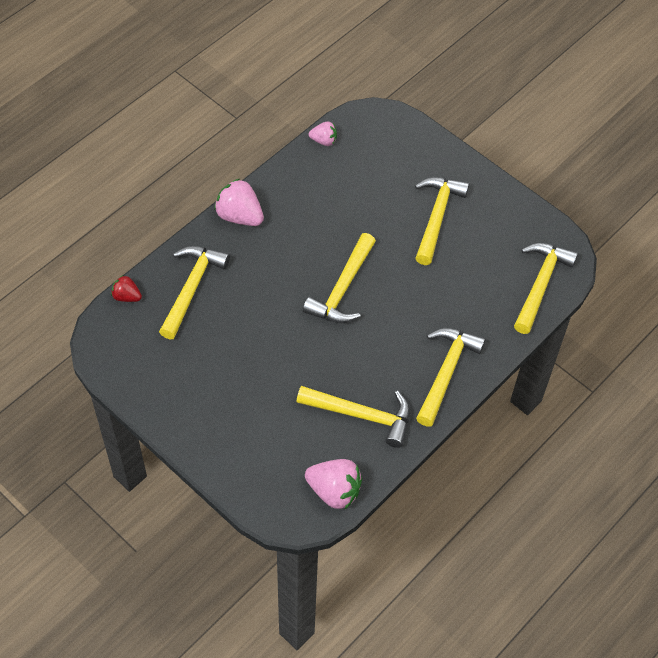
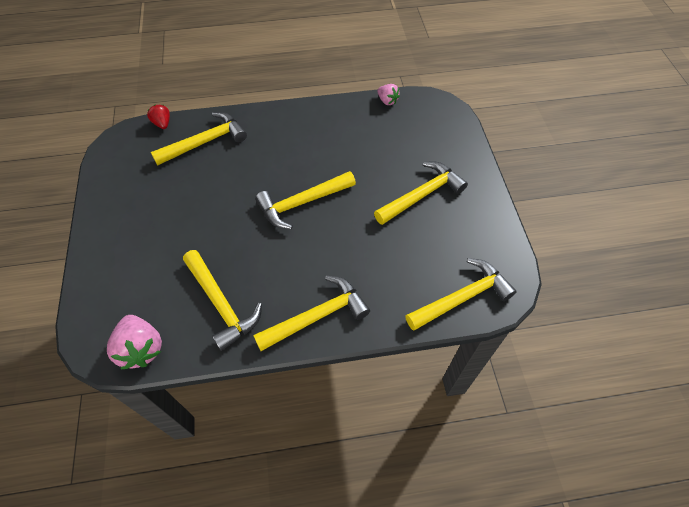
camera: 40 degrees right, 0 degrees up
(239, 216) = (283, 116): pink strawberry -> none

